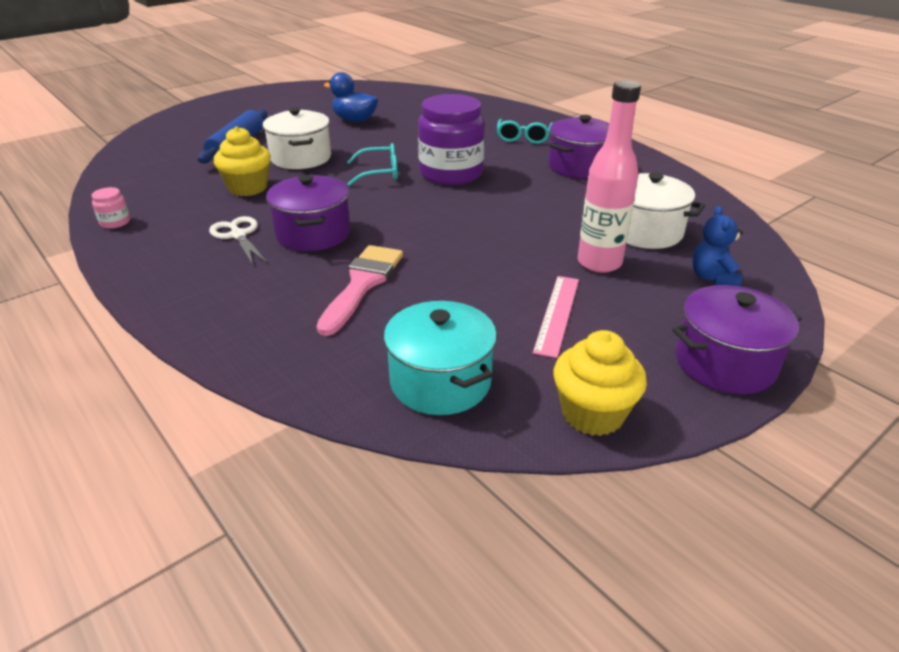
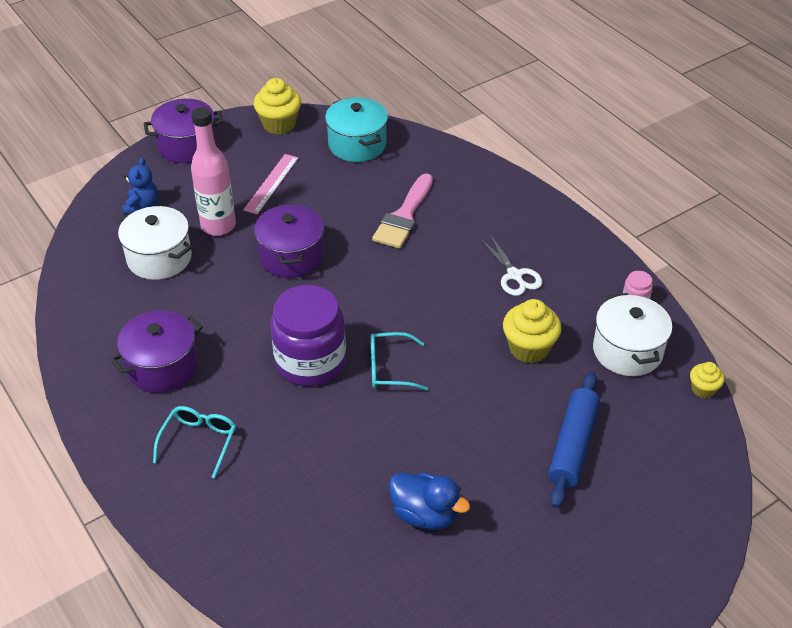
camera: 175 degrees left, 10 degrees up
(104, 173) = (703, 389): none -> yellow cupcake
(301, 158) = (484, 408): white pot -> white pot (627, 351)
(313, 234) = (449, 273): purple pot -> purple pot (291, 256)

